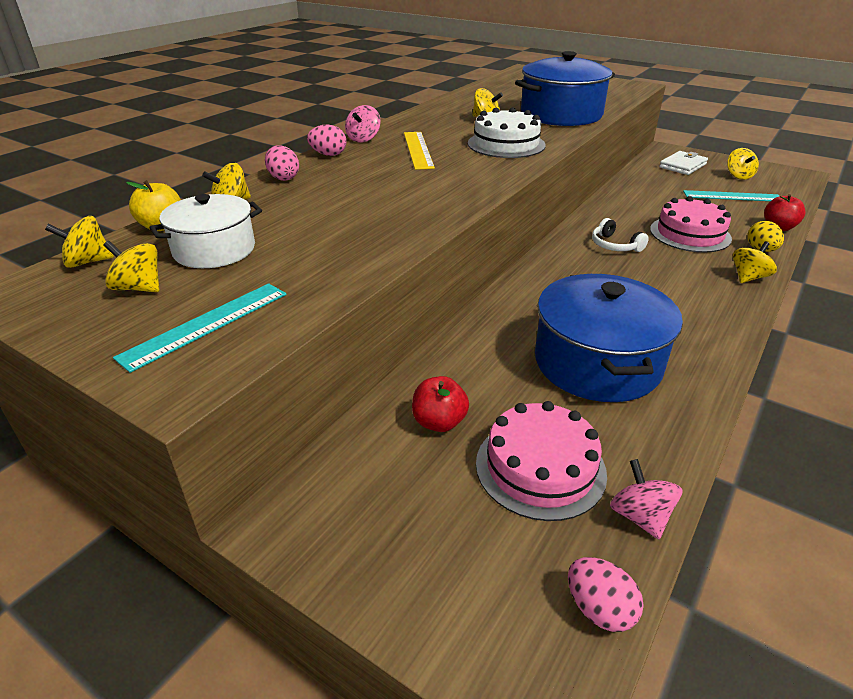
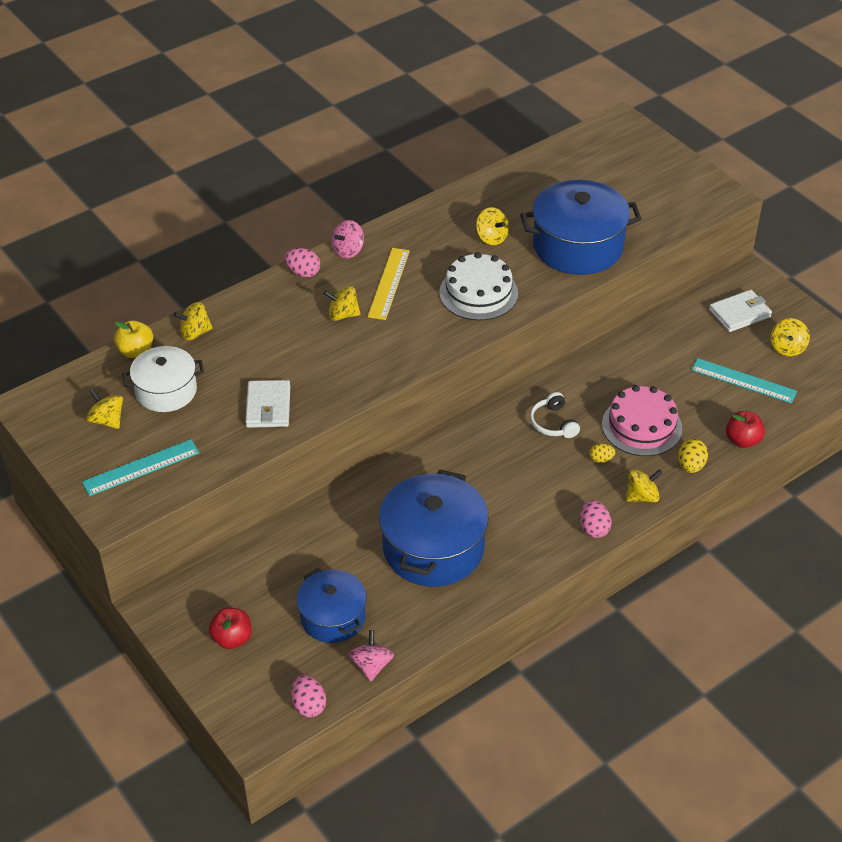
camera: 20 degrees right, 10 degrees up
(88, 262) = (78, 382): yellow spinning top -> yellow spinning top (343, 315)
(283, 178) = (249, 303): pink egg -> pink egg (593, 528)
(353, 241) = (268, 407): none -> white wallet
(439, 422) = (287, 565): red apple -> red apple (232, 638)
(540, 467) = (333, 617): pink cake -> blue pot
(682, 260) = (601, 459): none -> yellow egg

